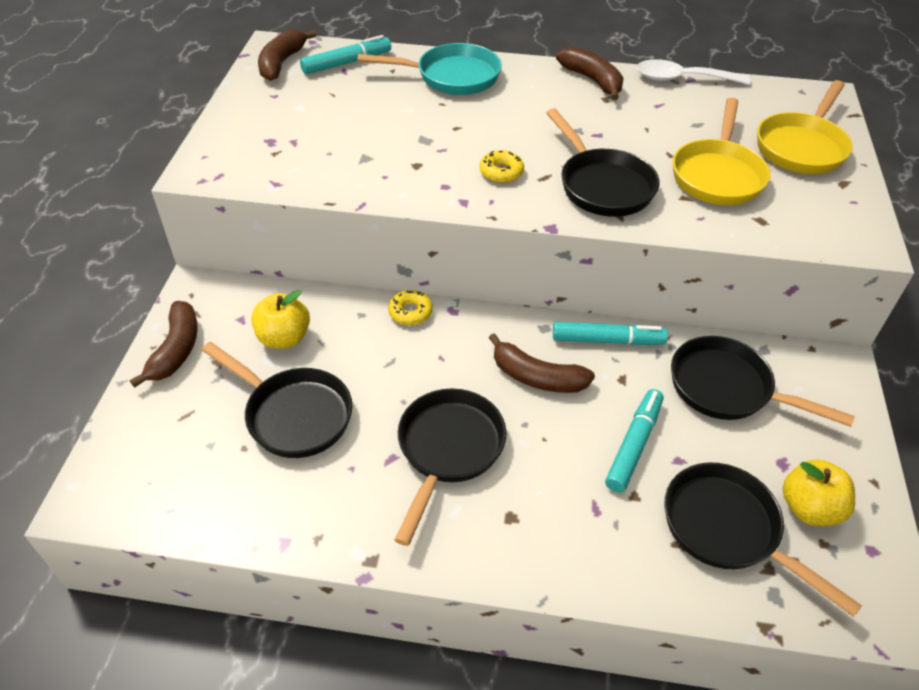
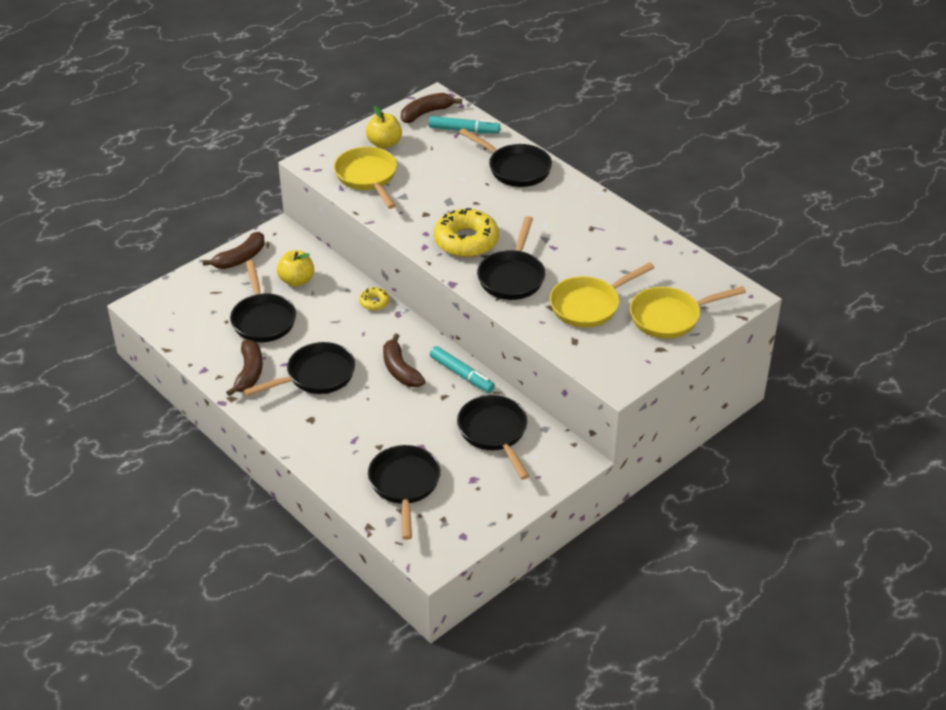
camera: 40 degrees right, 5 degrees down
(295, 156) = (368, 177): none -> yellow pan
(451, 77) = (515, 168): turquoise pan -> black pan
(501, 172) = (466, 241): yellow donut -> yellow donut, size x2.09
(592, 80) = (601, 212): brown banana -> brown banana (249, 373)
(633, 445) = (408, 427): turquoise marker -> none
(682, 79) = (663, 239): white spoon -> none
(809, 508) = (457, 503): yellow apple -> yellow apple (384, 143)

